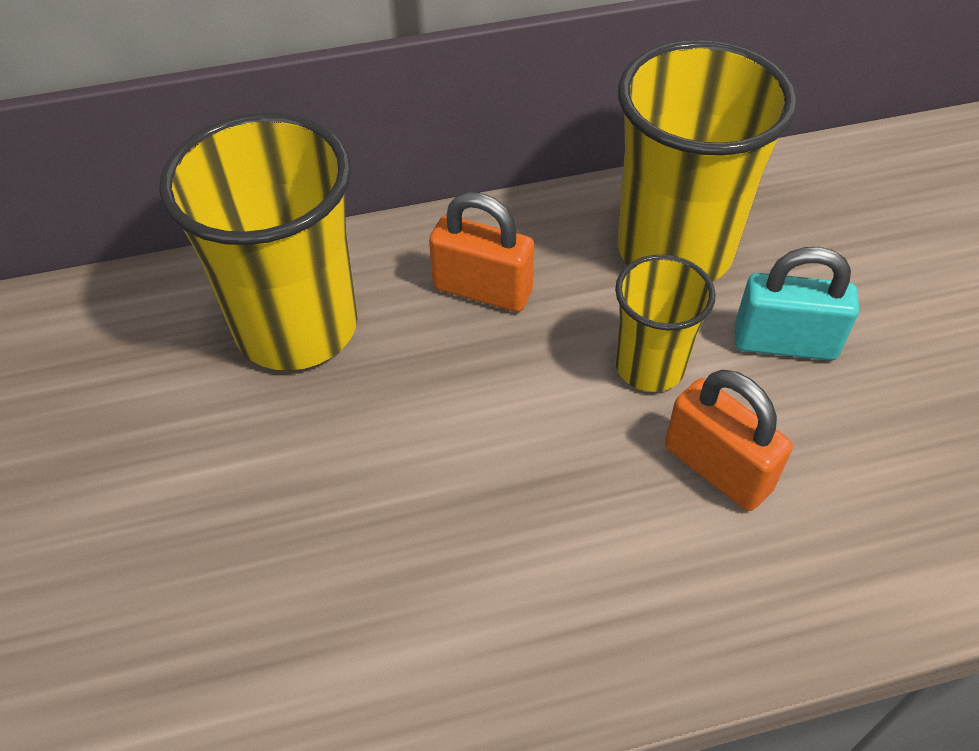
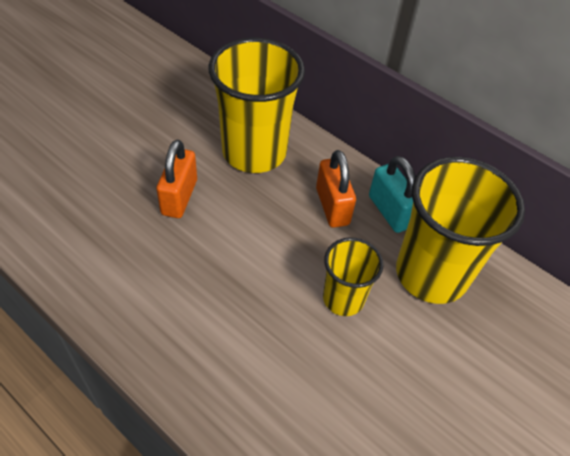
camera: 50 degrees right, 0 degrees up
(717, 468) = (303, 358): orange padlock -> orange padlock (179, 197)
(784, 343) = (412, 355): turquoise padlock -> turquoise padlock (390, 211)

